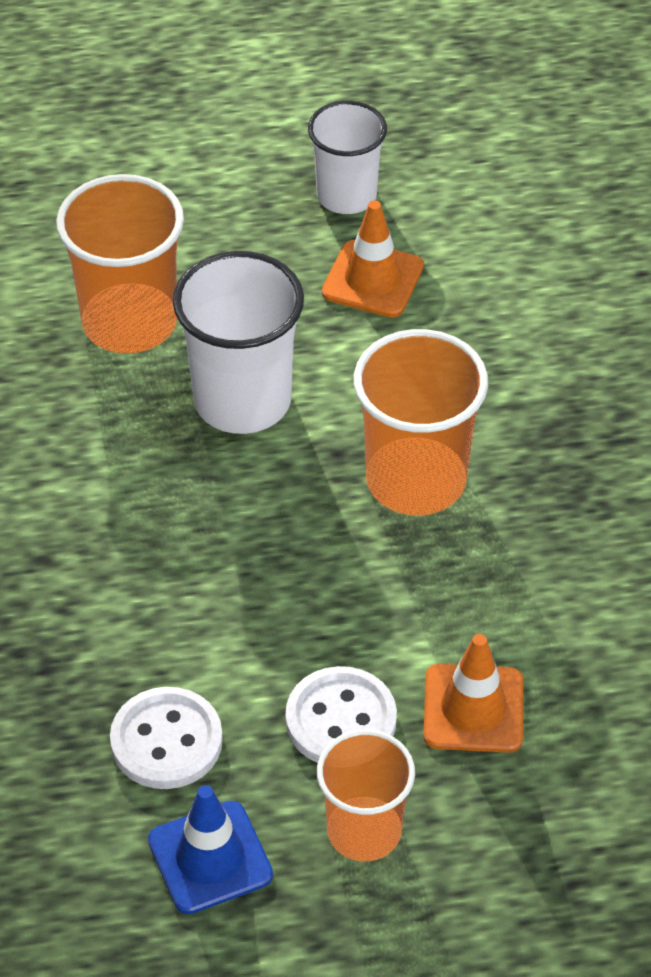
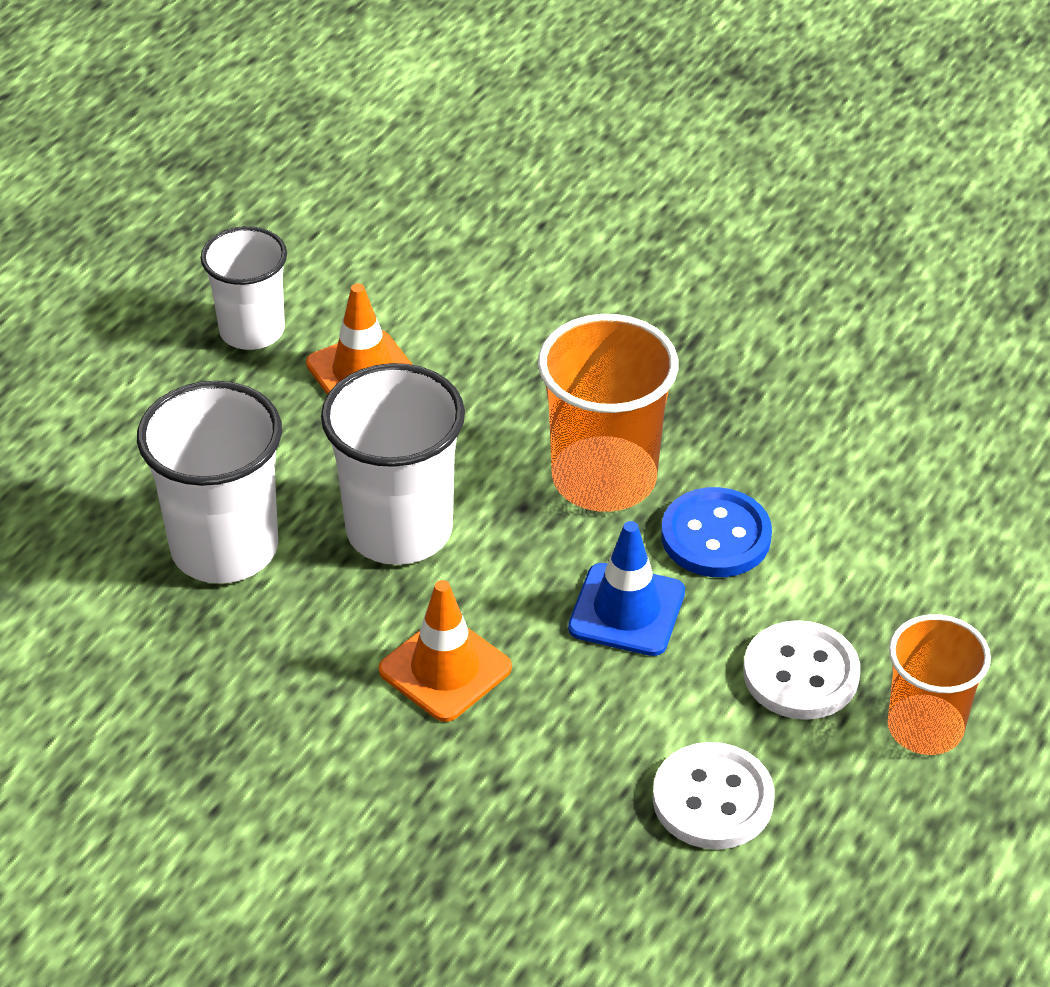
camera: 50 degrees left, 5 degrees down
(129, 322) = (224, 548): orange cup -> white cup
(210, 858) = (861, 843): blue traffic cone -> blue traffic cone (627, 610)
(427, 583) = (716, 536): none -> blue button
(473, 709) = (868, 587): orange traffic cone -> orange traffic cone (445, 669)

